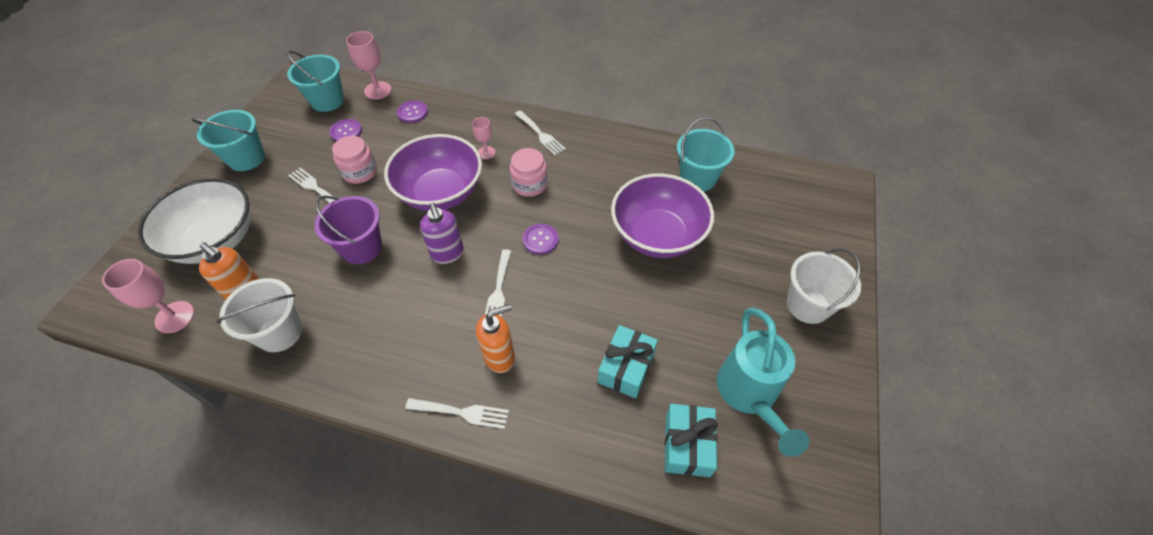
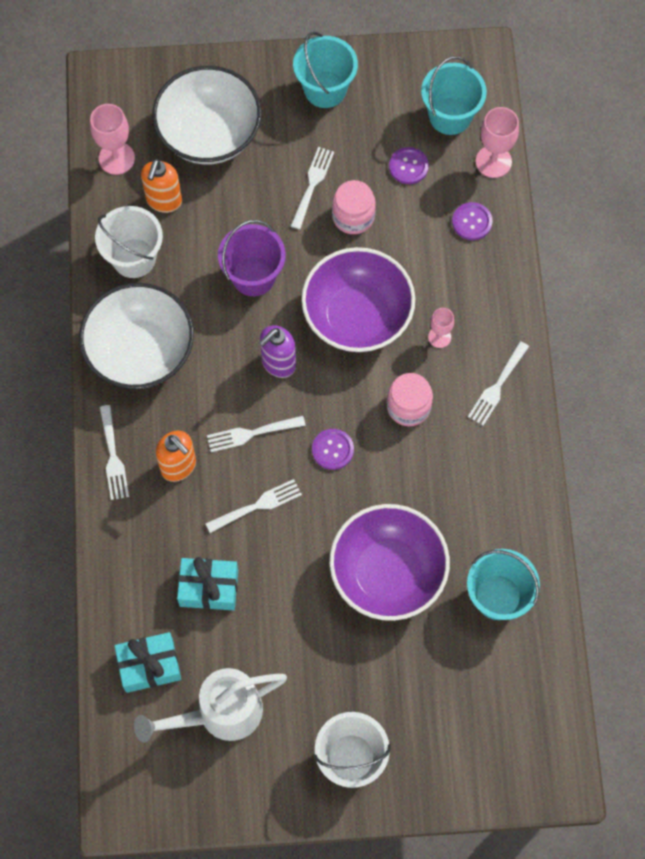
camera: 70 degrees right, 15 degrees up
(373, 355) = (141, 352): none -> white bowl
(564, 306) = (257, 505): none -> white fork
(749, 395) = (220, 713): turquoise watering can -> white watering can

